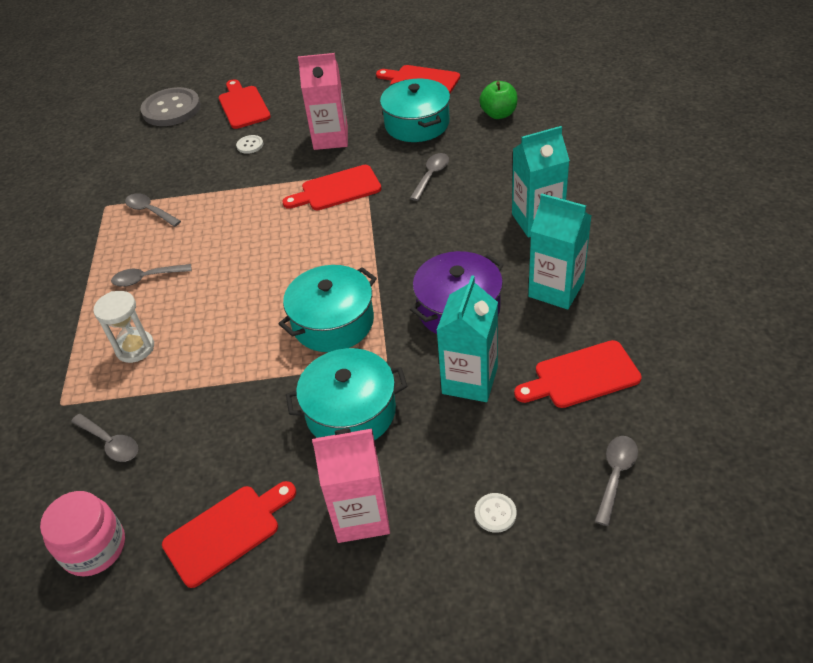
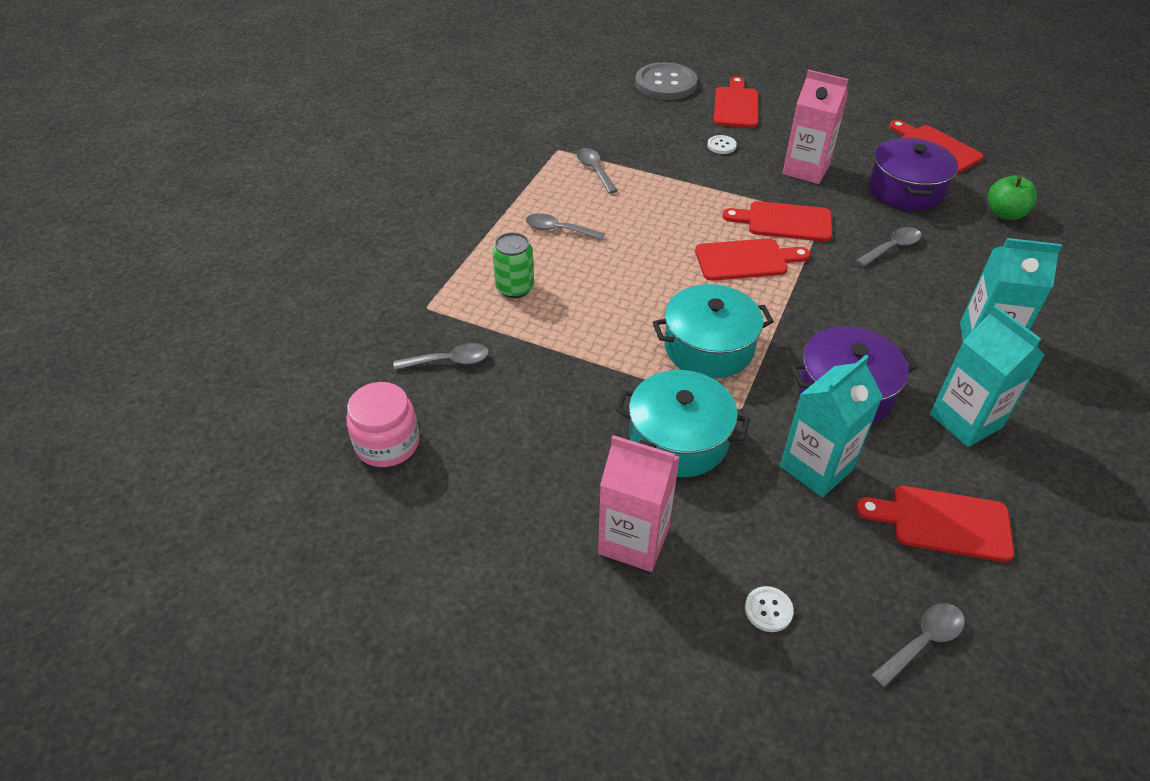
camera: 25 degrees right, 0 degrees up
(110, 443) = (449, 361): grey spoon -> grey spoon turned 75 degrees counterclockwise
(135, 348) = (515, 288): white hourglass -> green can
(227, 532) = (504, 490): red cutting board -> red cutting board (746, 260)
(417, 124) = (906, 190): turquoise pot -> purple pot

